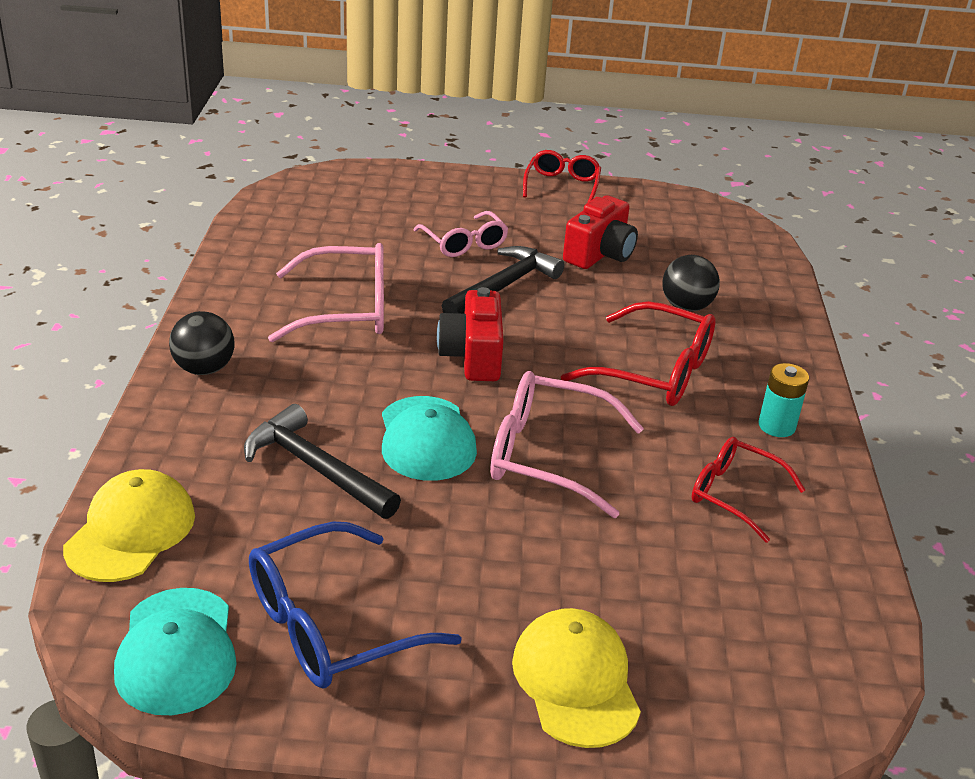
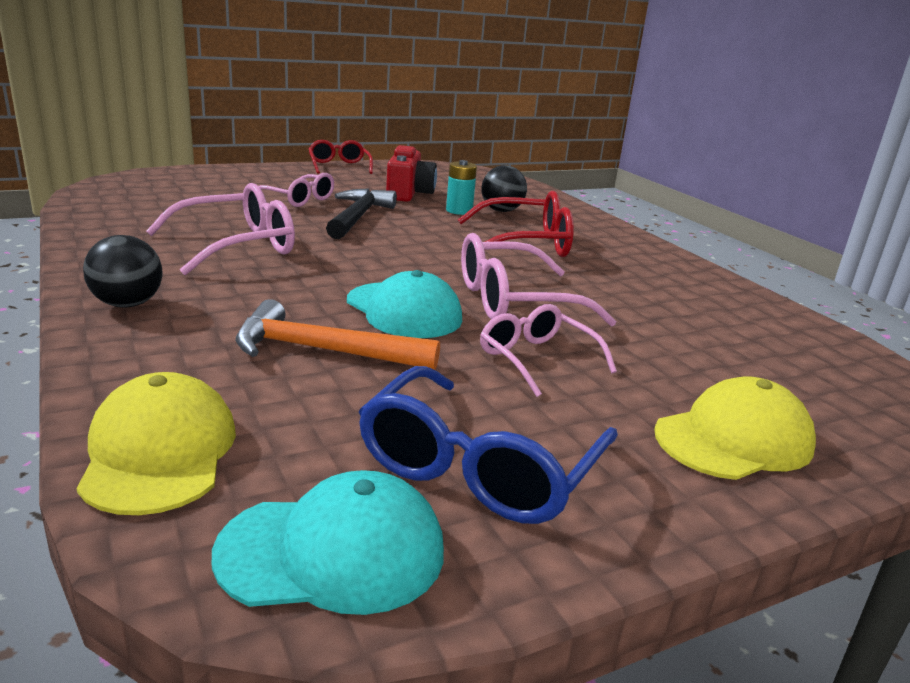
camera: 30 degrees left, 10 degrees down
(176, 651) = (333, 551): turquoise cap -> turquoise cap turned 60 degrees counterclockwise
(315, 468) = (324, 351): black hammer -> orange hammer
(473, 356) = (381, 256): red camera -> none
(492, 535) = (536, 359): none -> pink glasses
(576, 681) = (734, 439): yellow cap -> yellow cap turned 105 degrees clockwise
(734, 494) = (667, 296): red glasses -> none
(776, 426) = (640, 257): turquoise battery -> turquoise battery (459, 211)

